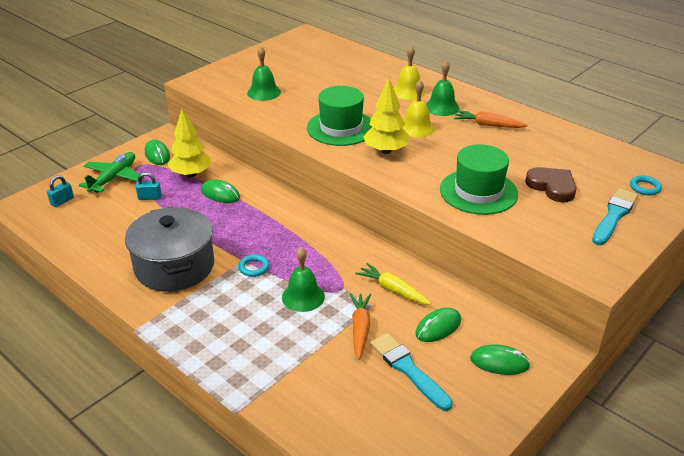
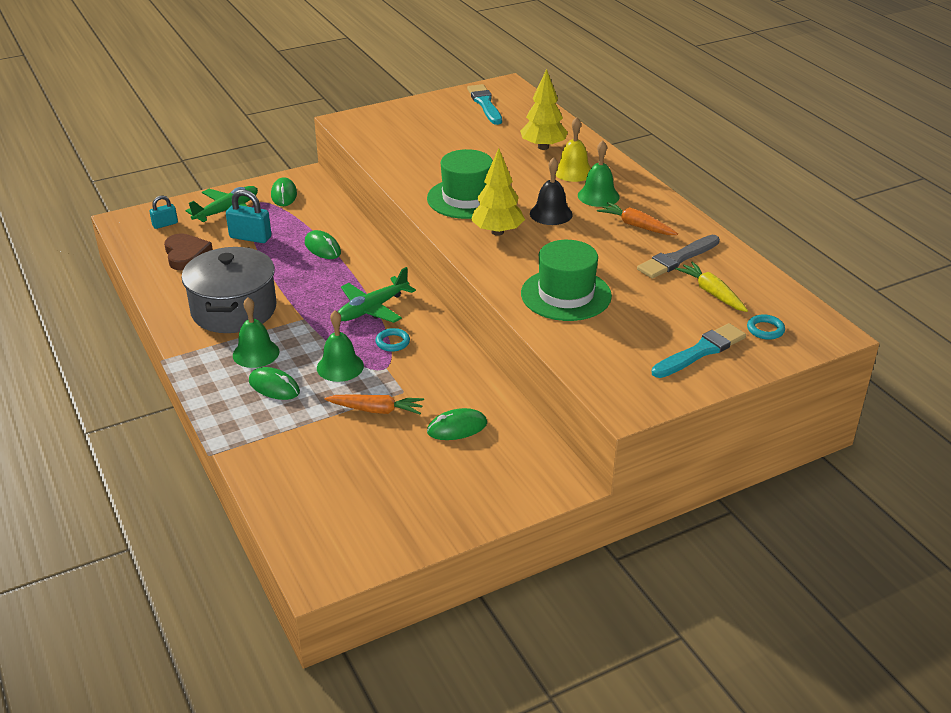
camera: 20 degrees right, 0 degrees up
(149, 197) = (250, 237): turquoise padlock -> turquoise padlock, size x1.63
(191, 174) = (306, 221): yellow tree -> yellow tree (543, 147)
(254, 267) = (310, 328): turquoise ring -> turquoise ring (392, 342)
(264, 92) = (411, 145): green bell -> green bell (256, 353)
(297, 238) = (372, 309): none -> green plane
(360, 329) = (376, 410): orange carrot -> orange carrot turned 75 degrees clockwise
(393, 290) = (436, 381): yellow carrot -> yellow carrot (712, 293)
(408, 369) = (398, 459): turquoise brush -> turquoise brush (485, 104)
(416, 128) = (551, 214): yellow bell -> black bell
(499, 362) = (496, 476): green mouse -> green mouse (274, 387)
(538, 145) = (677, 259): none -> grey brush
(552, 186) = (655, 306): brown heart -> brown heart (186, 255)

